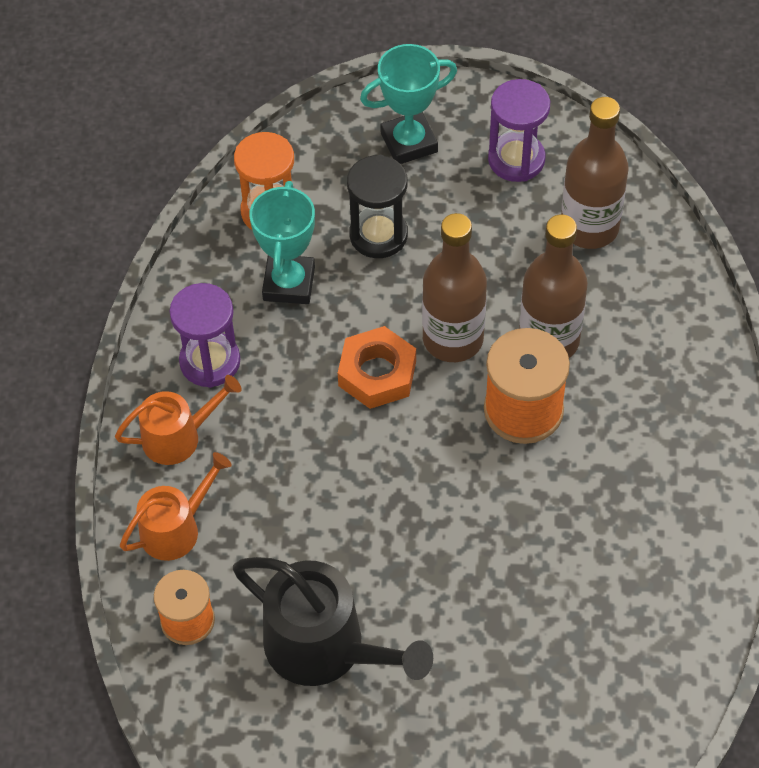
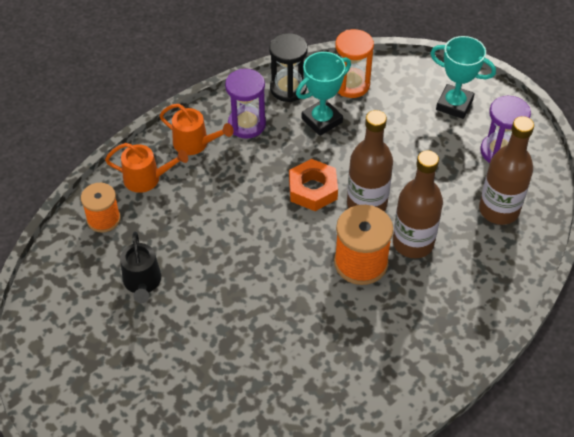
camera: 45 degrees right, 5 degrees down
(325, 647) = (142, 282): black watering can -> black watering can, size x0.61
(378, 235) = (389, 132): black hourglass -> black hourglass (288, 88)

